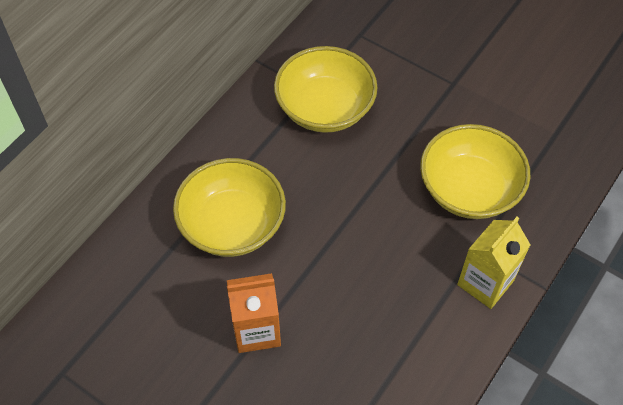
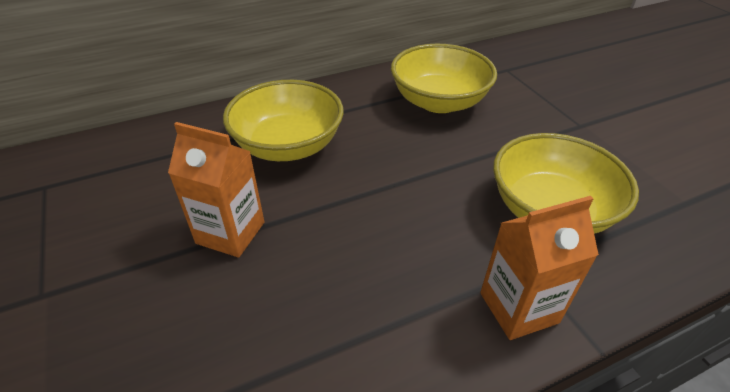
camera: 30 degrees right, 15 degrees down
(485, 283) = (518, 307): yellow carton -> orange carton

